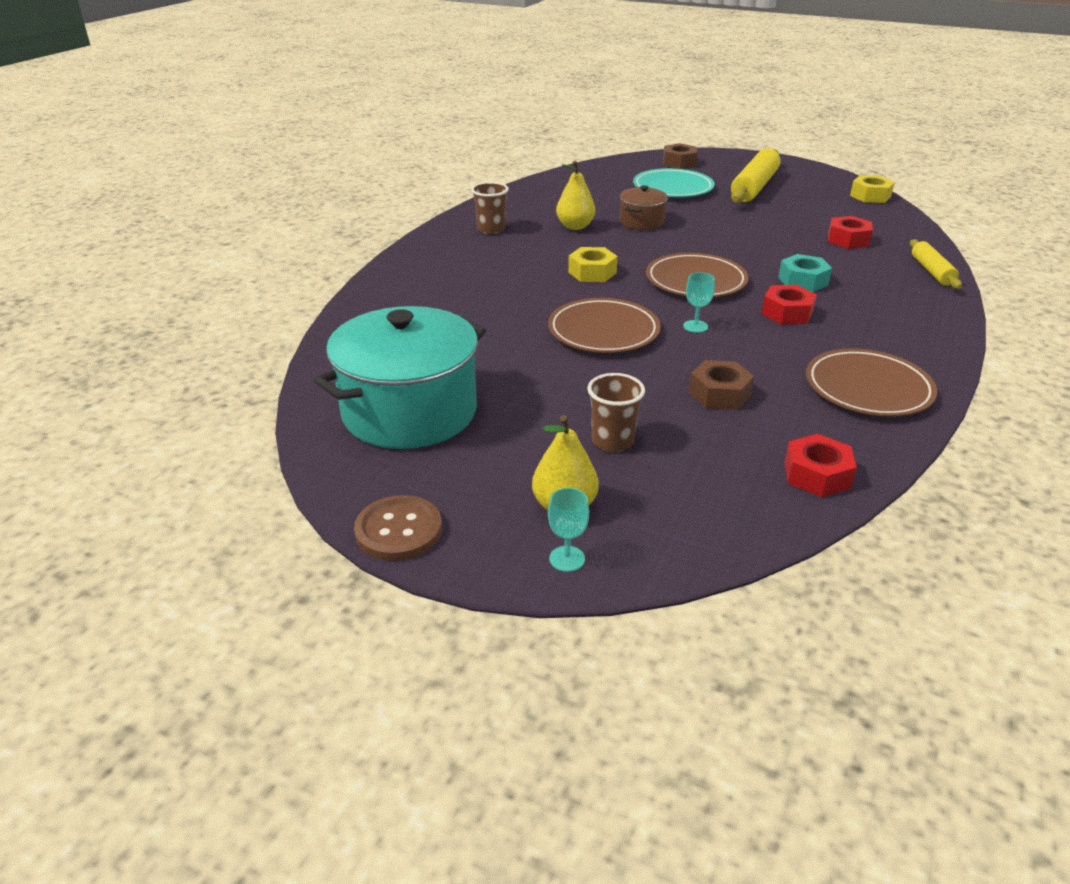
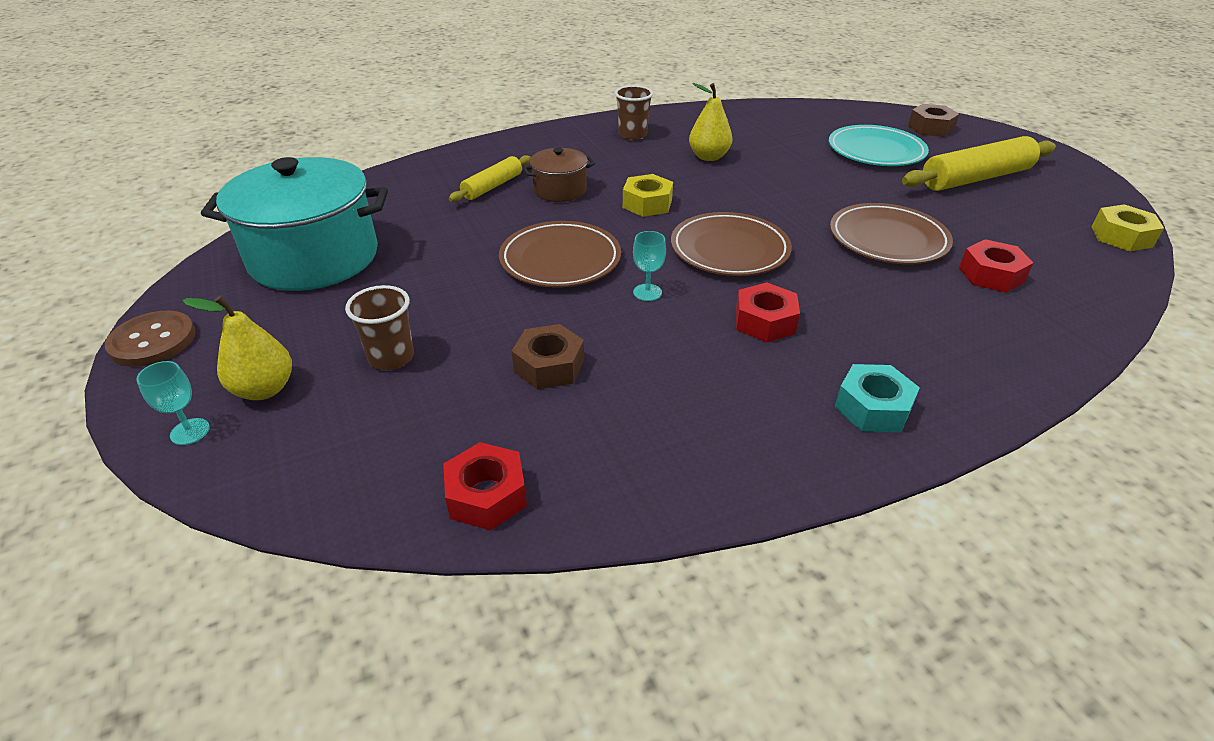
camera: 40 degrees right, 5 degrees up
(641, 222) = (780, 173): brown pot -> brown pot (560, 190)
(803, 281) = (846, 297): turquoise nut -> turquoise nut (872, 407)
(868, 388) = (704, 443): brown plate -> brown plate (888, 239)
(932, 271) = (1043, 355): yellow rolling pin -> yellow rolling pin (493, 186)

